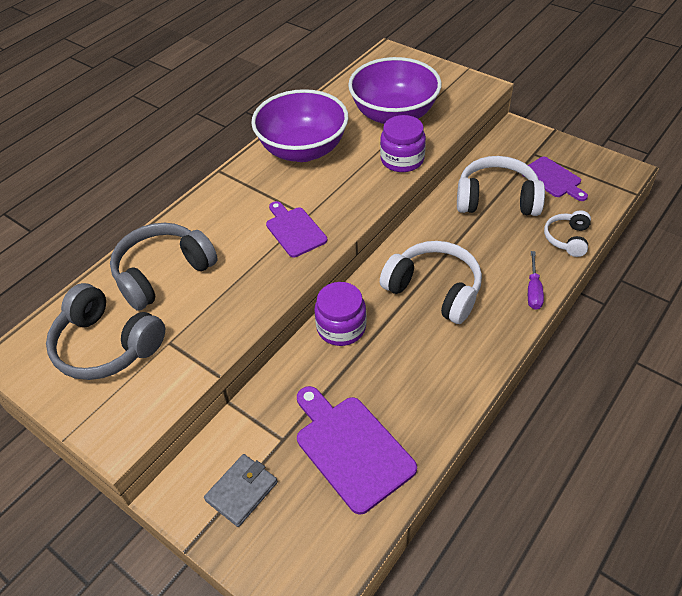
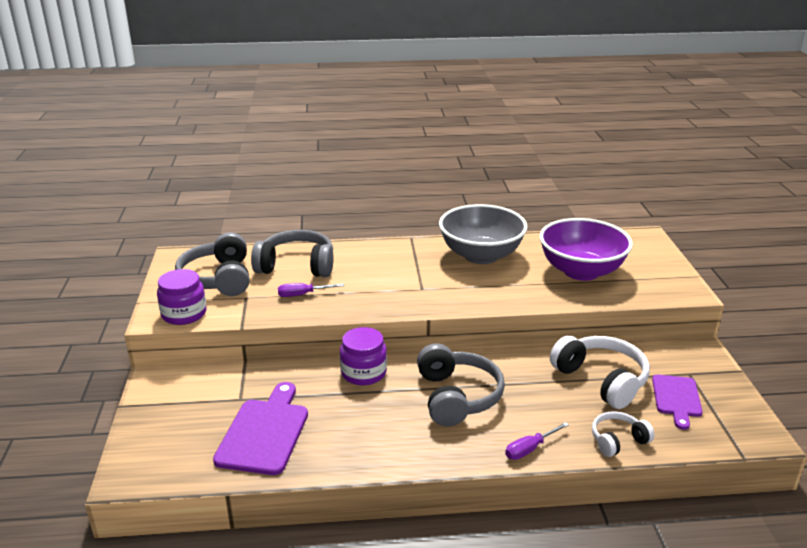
camera: 45 degrees right, 20 degrees down
(218, 298) = (302, 294): none -> purple screwdriver
(241, 491) = (183, 404): grey wallet -> none
(294, 230) = (400, 291): purple cutting board -> none
(303, 150) = (481, 255): purple bowl -> grey bowl
(402, 160) = (539, 298): purple jar -> purple jar (184, 314)
(434, 290) = (457, 397): white headphones -> grey headphones

